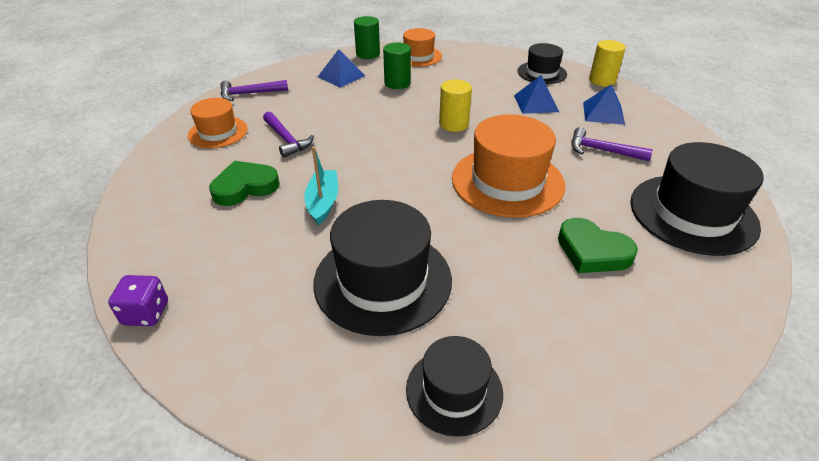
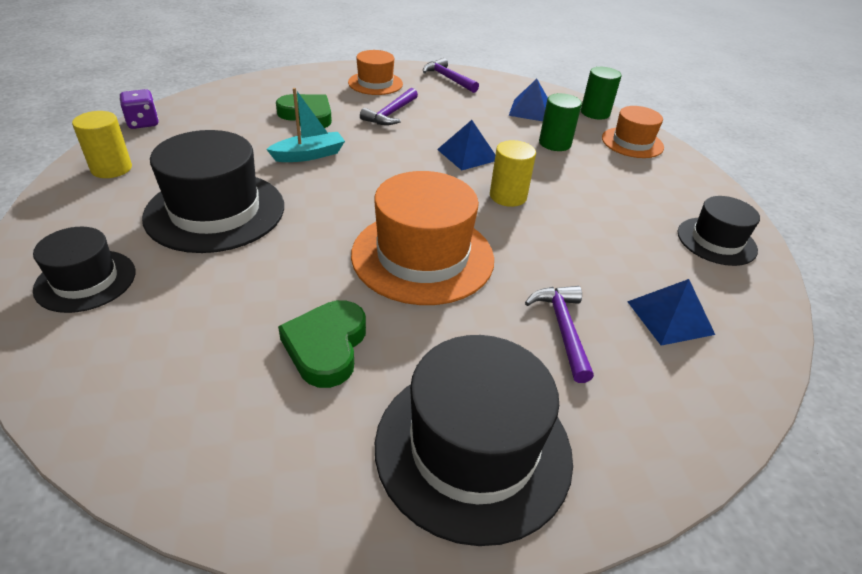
camera: 60 degrees right, 0 degrees up
(536, 103) = (624, 249): blue pyramid -> blue pyramid (467, 154)
(602, 80) = (771, 304): yellow cylinder -> yellow cylinder (111, 168)

